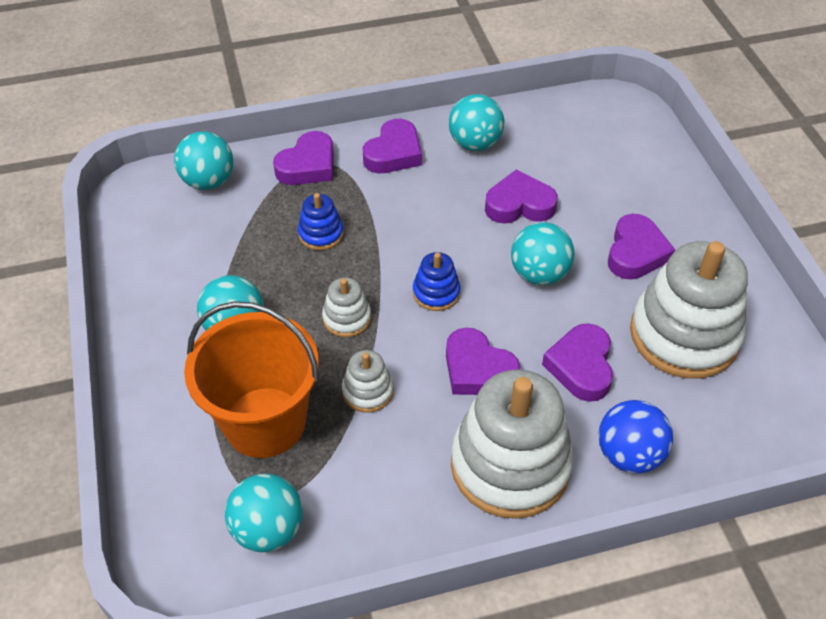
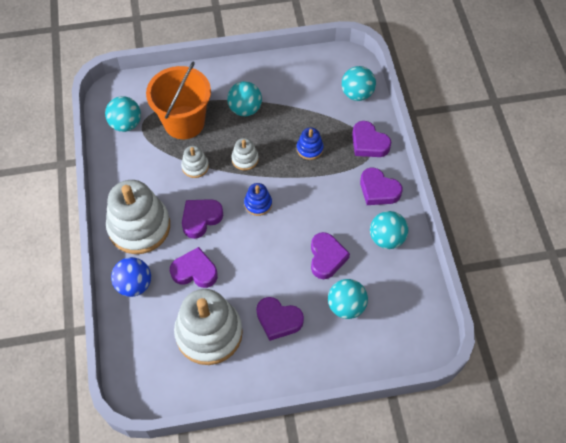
camera: 95 degrees right, 10 degrees up
(539, 274) = (266, 260): turquoise ball -> turquoise ball (346, 306)

